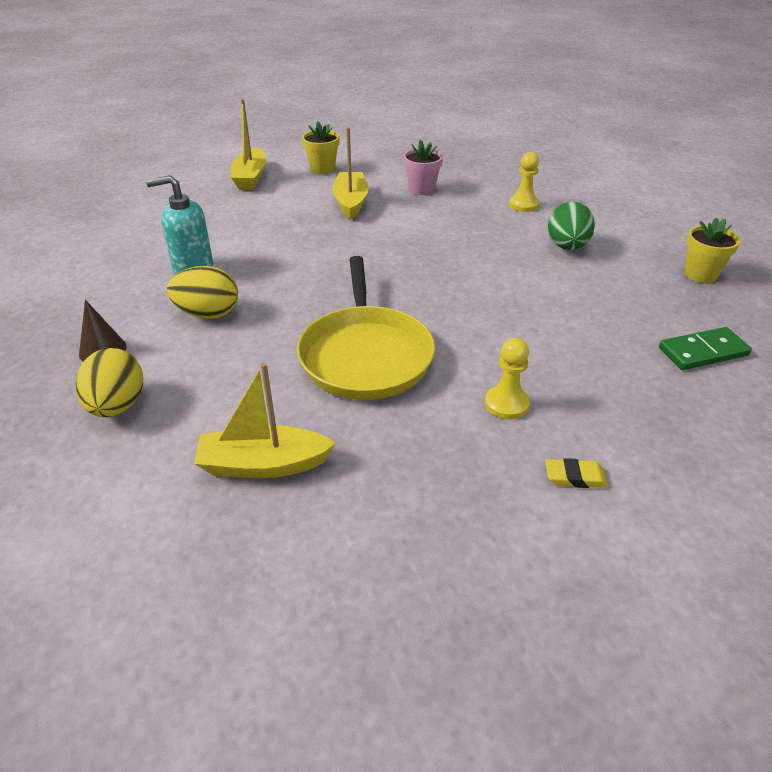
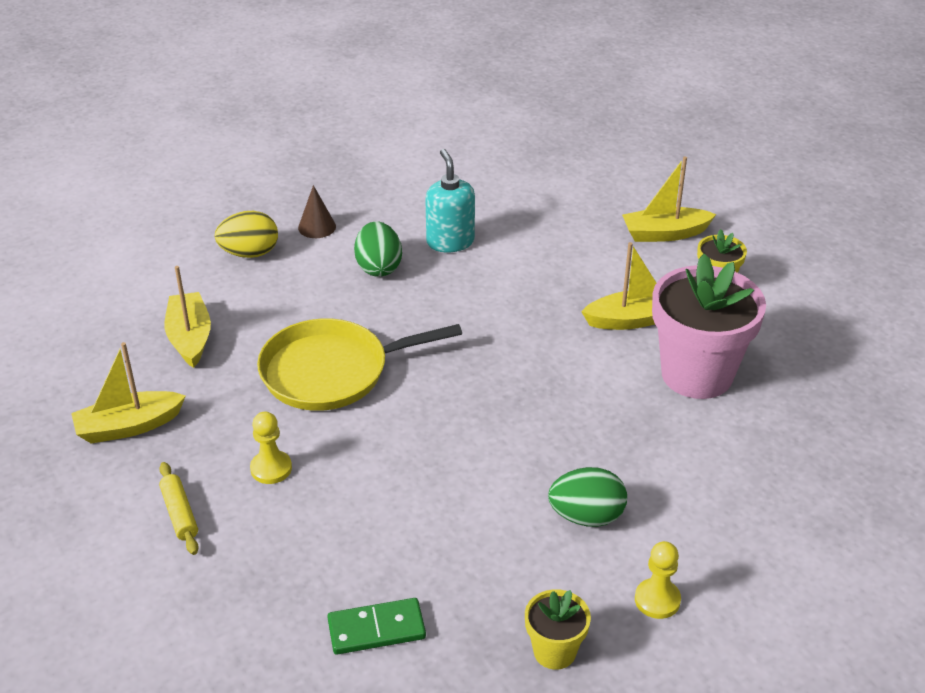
camera: 80 degrees right, 0 degrees up
(208, 314) = (378, 267): yellow egg -> green egg
(421, 526) = (129, 426): none -> yellow boat
(422, 189) = (696, 374): pink flower pot -> pink flower pot, size x2.07
(523, 205) = (692, 473): yellow pawn -> yellow pawn (657, 600)
(575, 477) = (180, 514): yellow eraser -> yellow rolling pin
(703, 352) = (376, 629): green domino -> green domino turned 75 degrees counterclockwise

